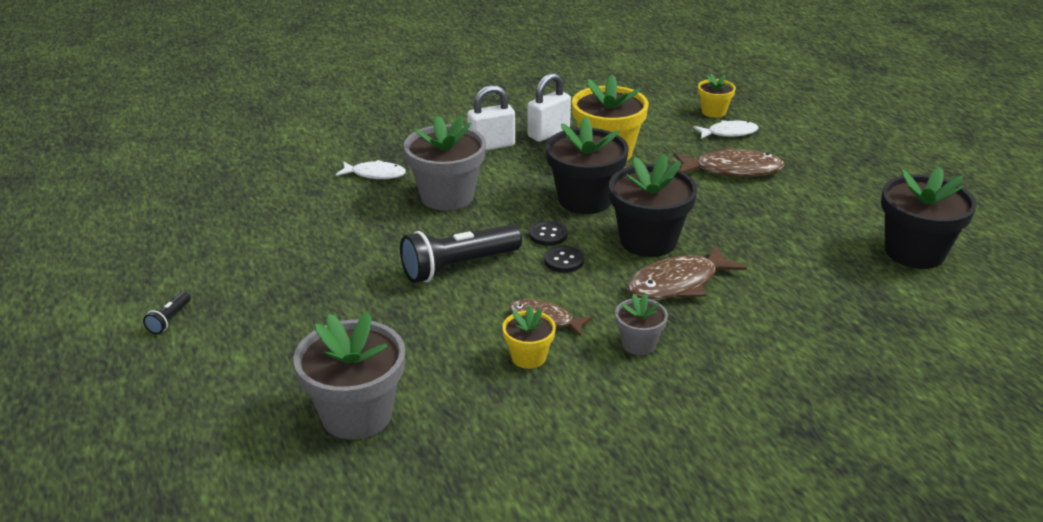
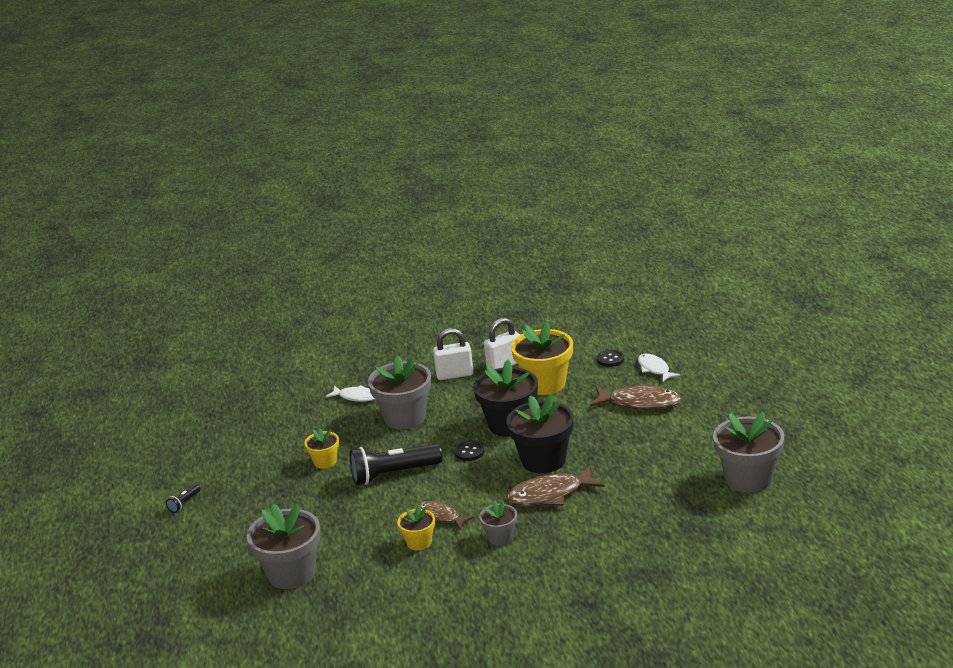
camera: 15 degrees right, 5 degrees down
(564, 261) = (472, 473): black button -> black button (610, 359)
(713, 112) = (652, 348): yellow flower pot -> yellow flower pot (325, 462)
(729, 133) = (654, 369): white fish -> white fish turned 120 degrees counterclockwise
(914, 252) = (748, 478): black flower pot -> grey flower pot

